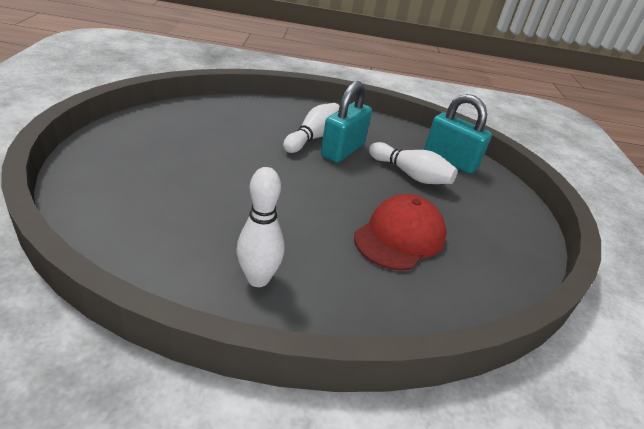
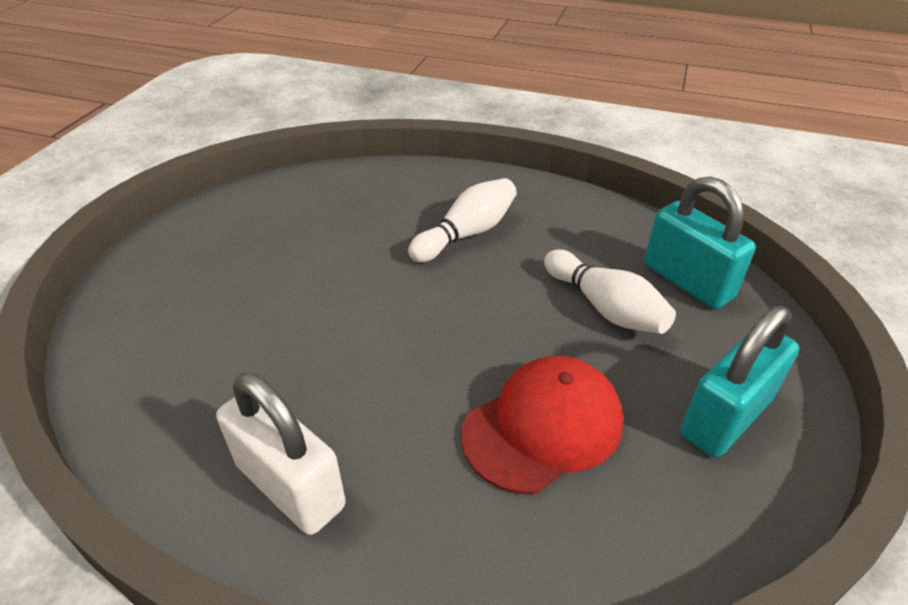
camera: 20 degrees right, 5 degrees up
(258, 279) = (290, 485): white bowling pin -> white padlock
(343, 150) = (506, 258): turquoise padlock -> turquoise padlock (725, 417)

